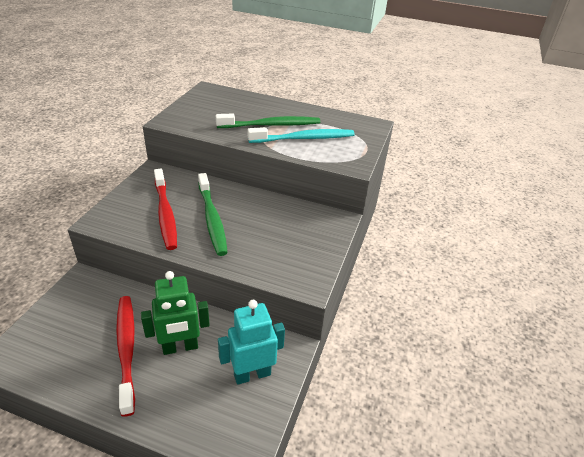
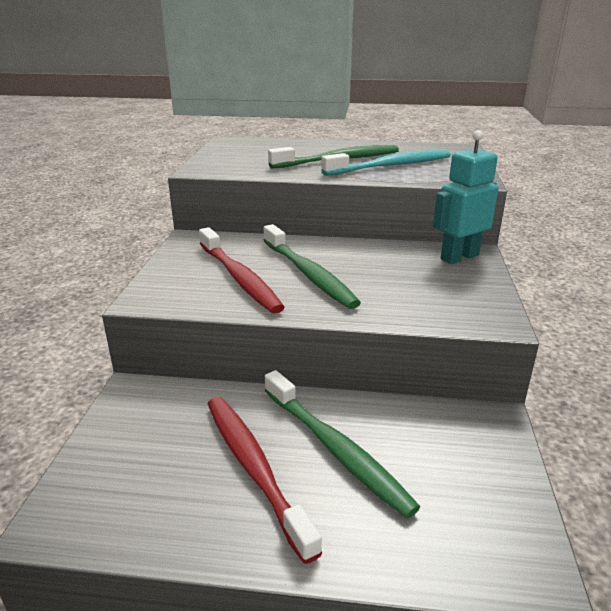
camera: 10 degrees left, 10 degrees down
(180, 347) = (335, 449): green robot -> green toothbrush
(252, 374) = (464, 462): turquoise robot -> turquoise robot (459, 257)

